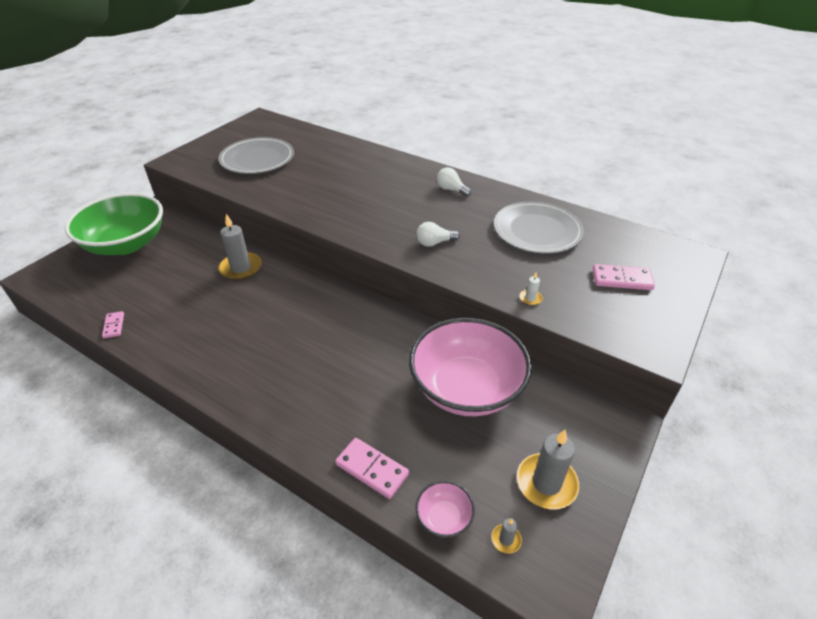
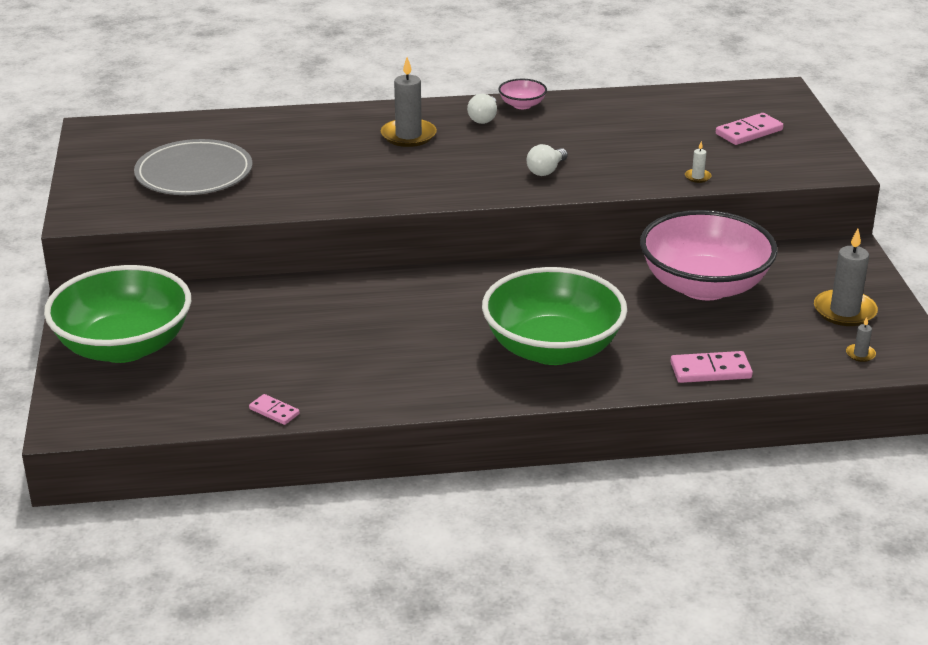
camera: 40 degrees left, 10 degrees down
(241, 268) = (323, 302): grey candle -> grey candle (408, 135)
(303, 377) = (552, 348): none -> green bowl
(444, 517) = (803, 366): pink bowl -> pink bowl (522, 105)
(451, 189) = (484, 118): white light bulb -> white light bulb turned 75 degrees counterclockwise
(537, 231) = (624, 122): grey plate -> none

